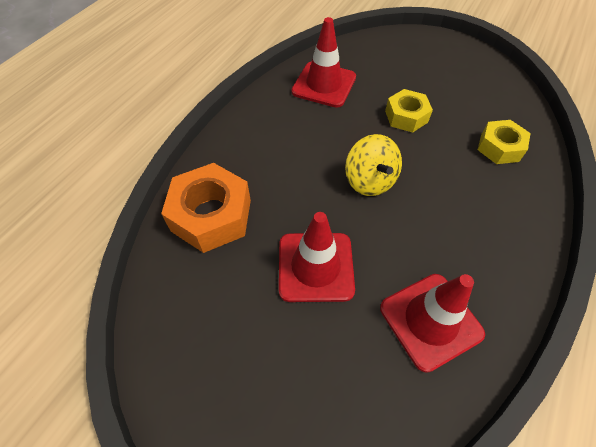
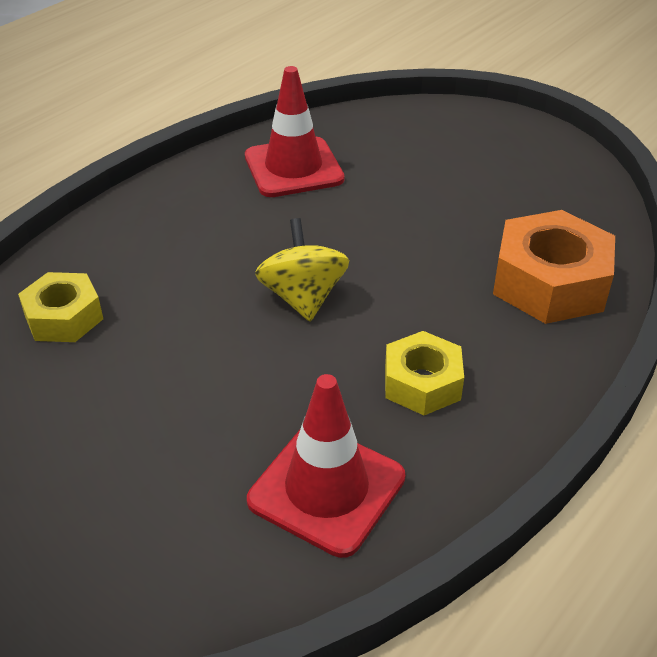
camera: 170 degrees left, 15 degrees down
(315, 266) = (408, 218): red traffic cone -> none
(406, 116) = (186, 391): yellow nut -> yellow nut (422, 383)

